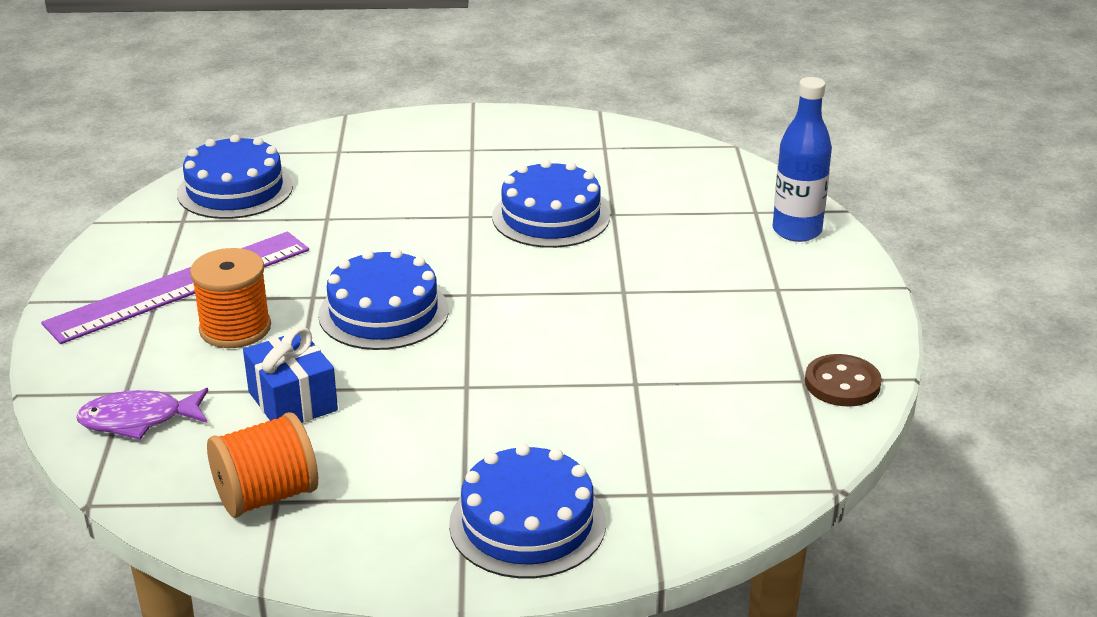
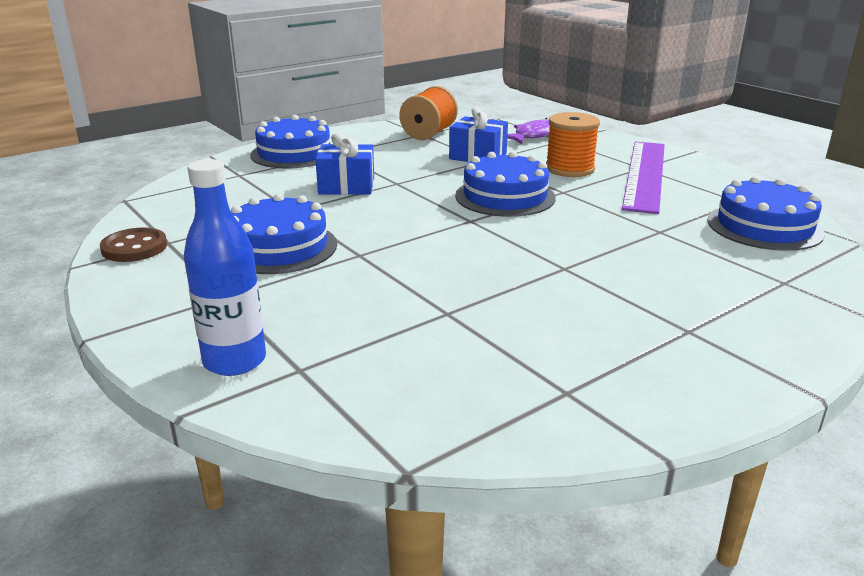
camera: 145 degrees right, 5 degrees down
(533, 403) = (346, 186): none -> blue gift
(551, 217) = (498, 289): blue cake -> blue cake (279, 247)

